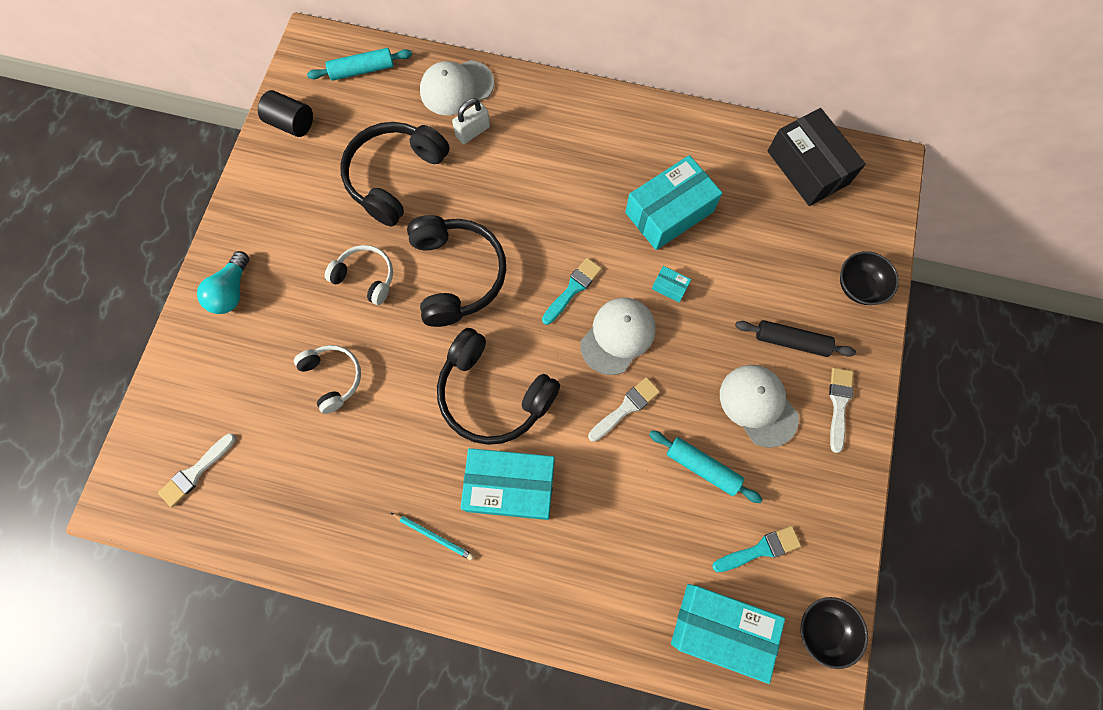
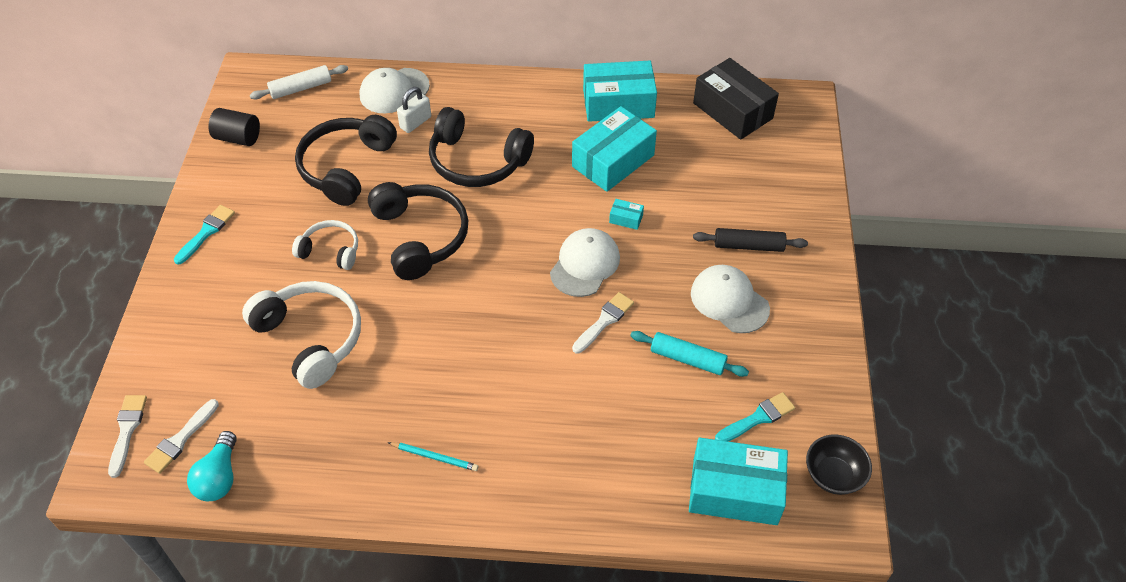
camera: 10 degrees left, 20 degrees down
(231, 291) = (197, 281): turquoise light bulb -> turquoise light bulb (219, 477)
(333, 378) = (311, 338): white headphones -> white headphones, size x1.72
(362, 70) = (301, 88): turquoise rolling pin -> white rolling pin
(493, 394) = (473, 329): black headphones -> black headphones (477, 161)
(510, 486) = (504, 403): turquoise box -> turquoise box (618, 103)
(573, 289) = (534, 233): turquoise brush -> turquoise brush (206, 232)
(838, 404) = (804, 289): white brush -> white brush (127, 430)
(859, 286) = (800, 195): black bowl -> none

